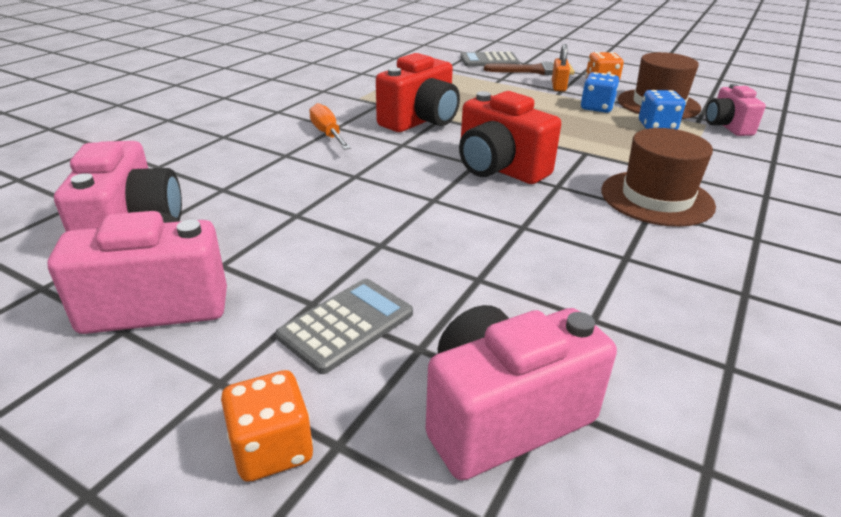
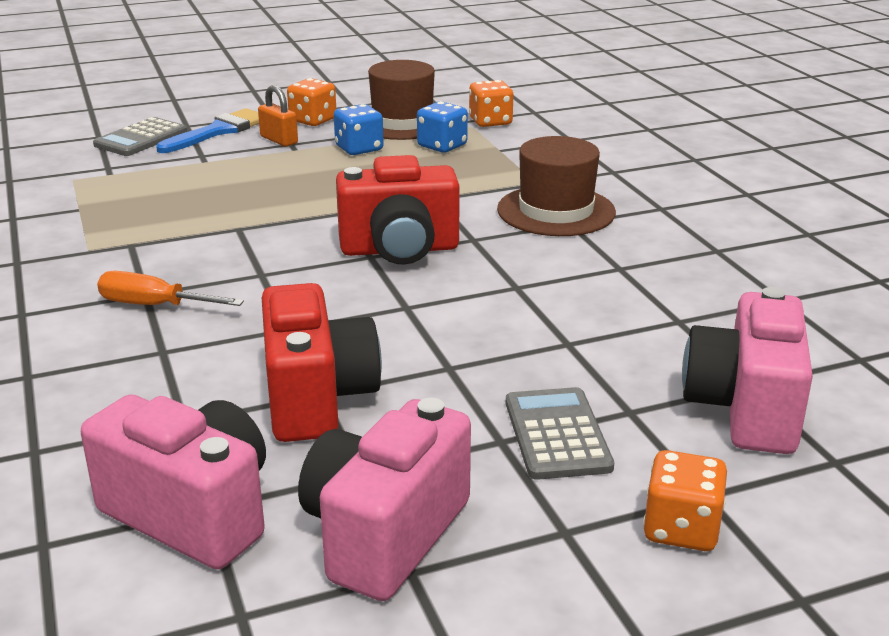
camera: 50 degrees left, 5 degrees down
(420, 121) = (223, 241): red camera -> red camera (317, 399)
(535, 71) = (218, 131): brown brush -> blue brush
(727, 126) = (490, 122): pink camera -> orange dice

